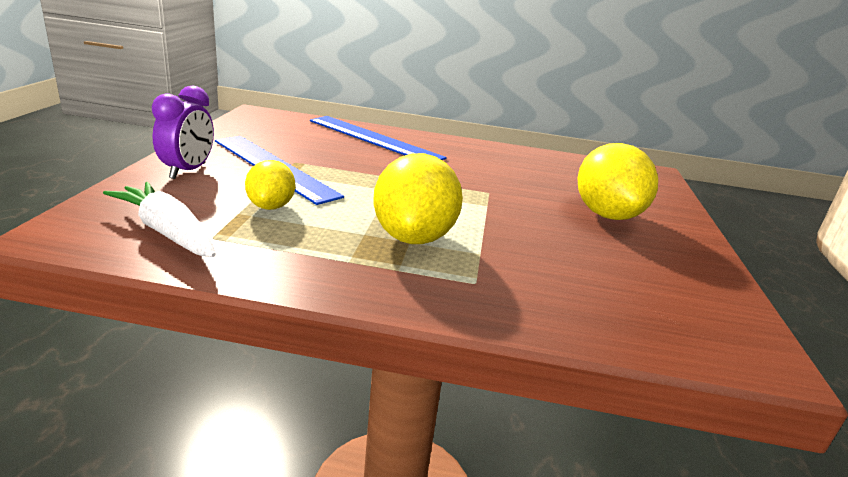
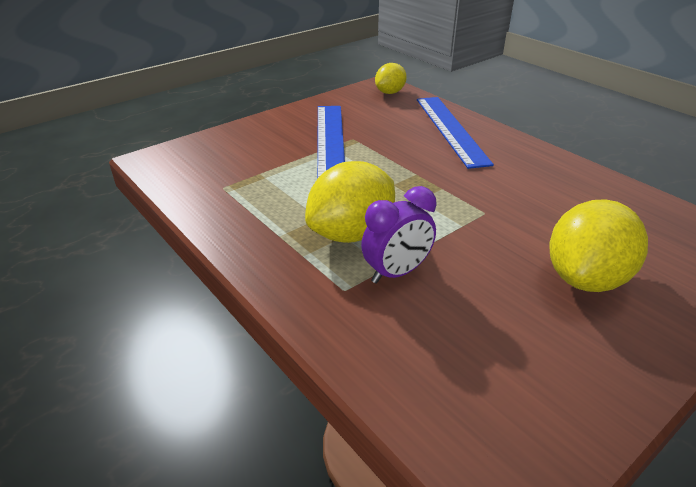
camera: 45 degrees right, 10 degrees up
(167, 231) = (203, 175): white carrot -> none
(188, 171) = (270, 130): purple clock -> purple clock (396, 272)
(271, 206) = (285, 174): yellow lemon -> yellow lemon (390, 92)

